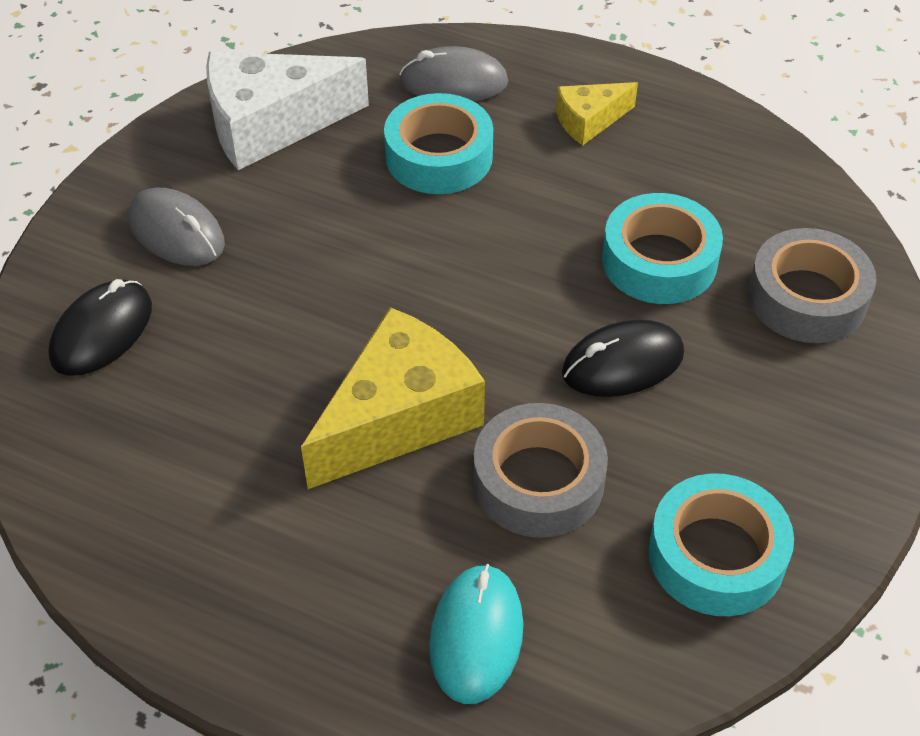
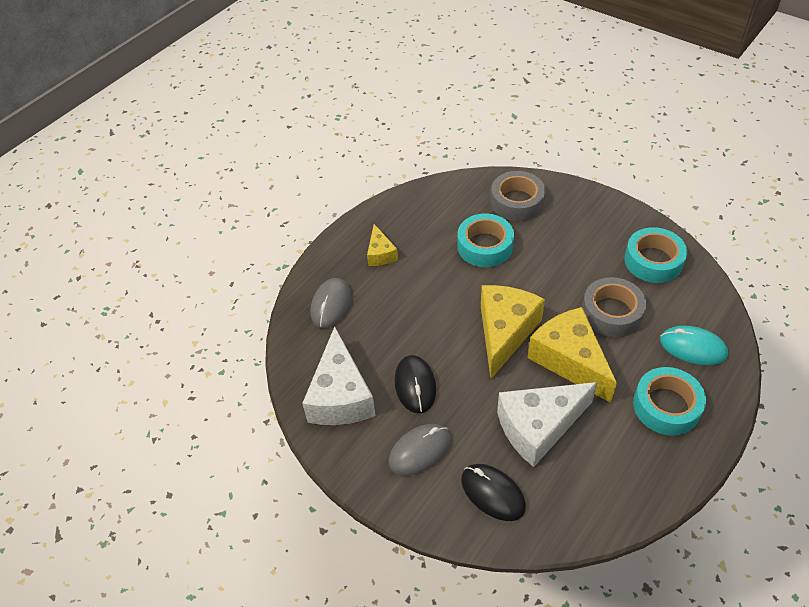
camera: 75 degrees left, 0 degrees up
(238, 382) = (539, 427): none -> white cheese
(439, 156) = (389, 320): turquoise tape -> turquoise tape (666, 406)
(446, 313) = (504, 332): none -> yellow cheese
(622, 363) = (546, 271): black mouse -> black mouse (415, 385)

